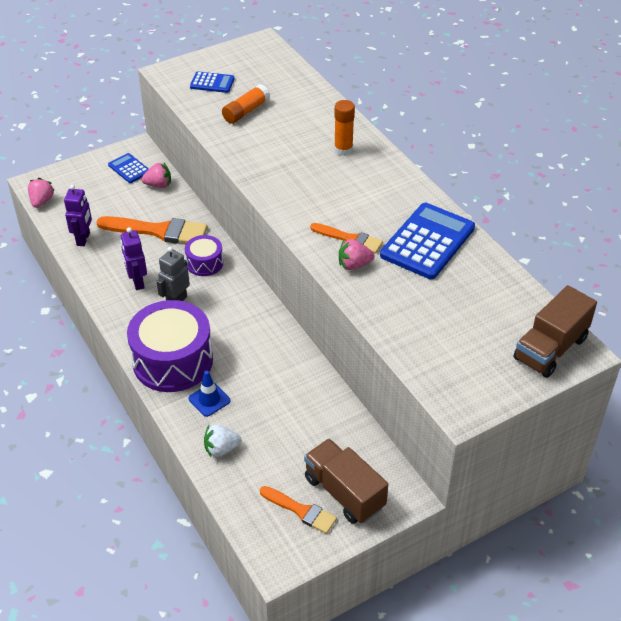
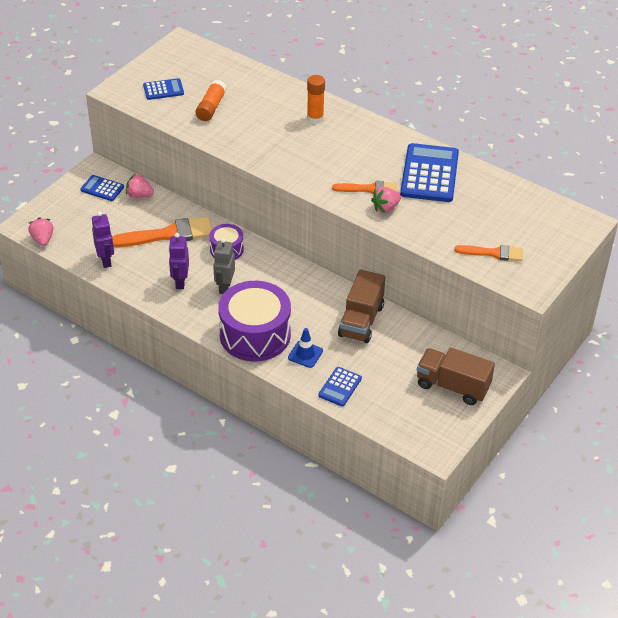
camera: 25 degrees left, 0 degrees up
(137, 282) = (180, 282): purple robot -> purple robot turned 45 degrees clockwise
(158, 185) = (139, 195): pink strawberry -> pink strawberry turned 135 degrees counterclockwise
(221, 449) = (340, 387): white strawberry -> blue calculator
(301, 511) = (429, 410): orange brush -> orange brush (493, 253)
(550, 349) = (566, 226): brown truck -> brown truck (361, 321)

